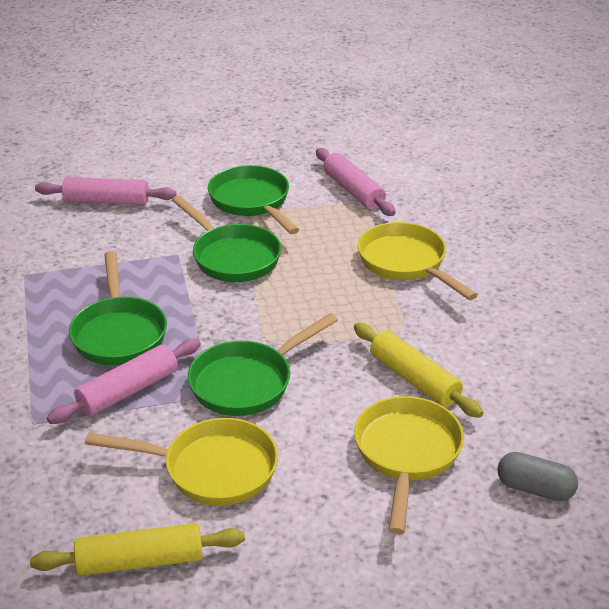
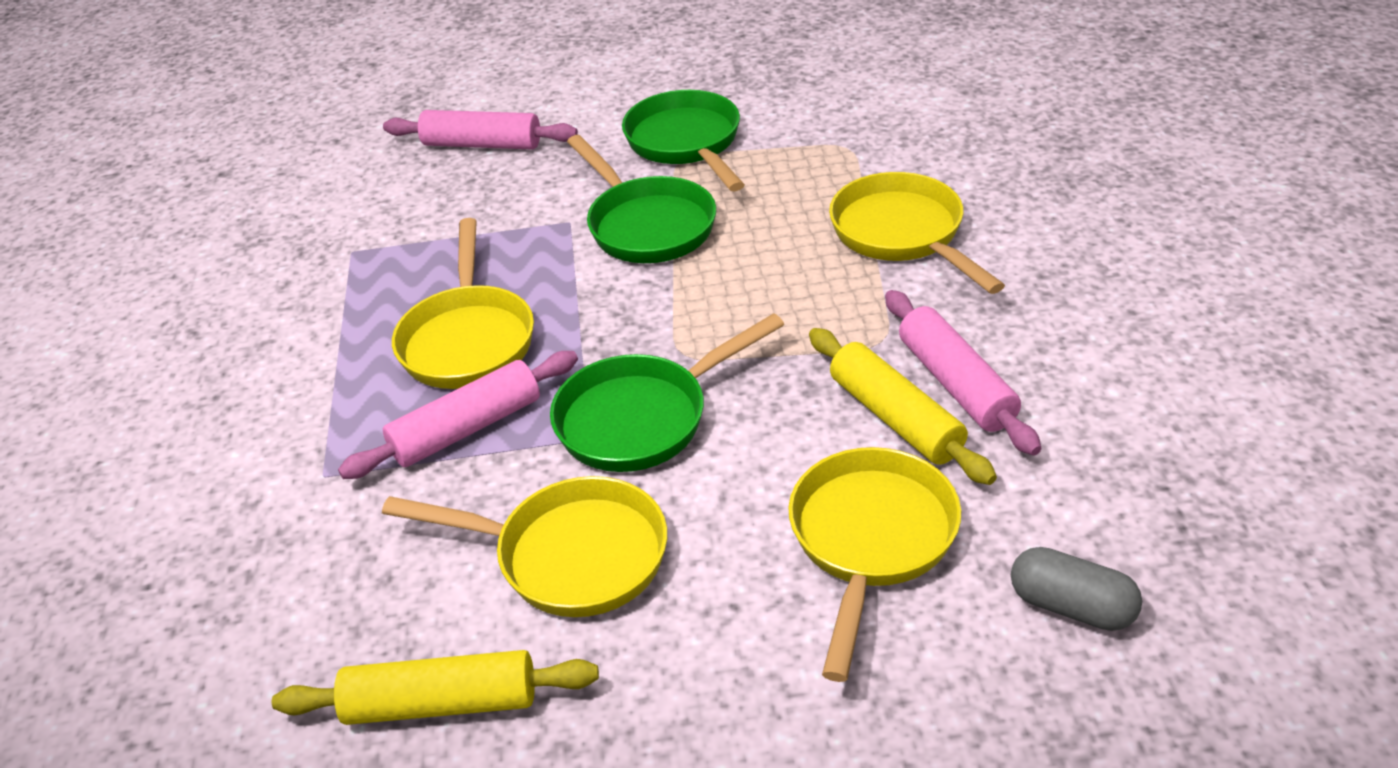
camera: 10 degrees right, 5 degrees up
(119, 333) = (468, 339): green pan -> yellow pan
(353, 191) = (836, 125): pink rolling pin -> pink rolling pin (956, 384)

